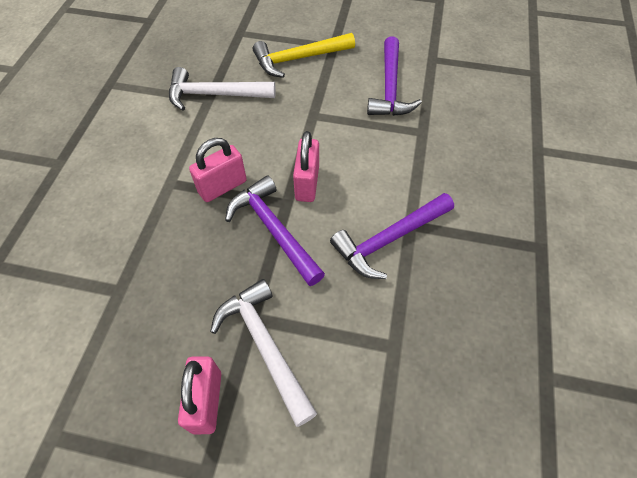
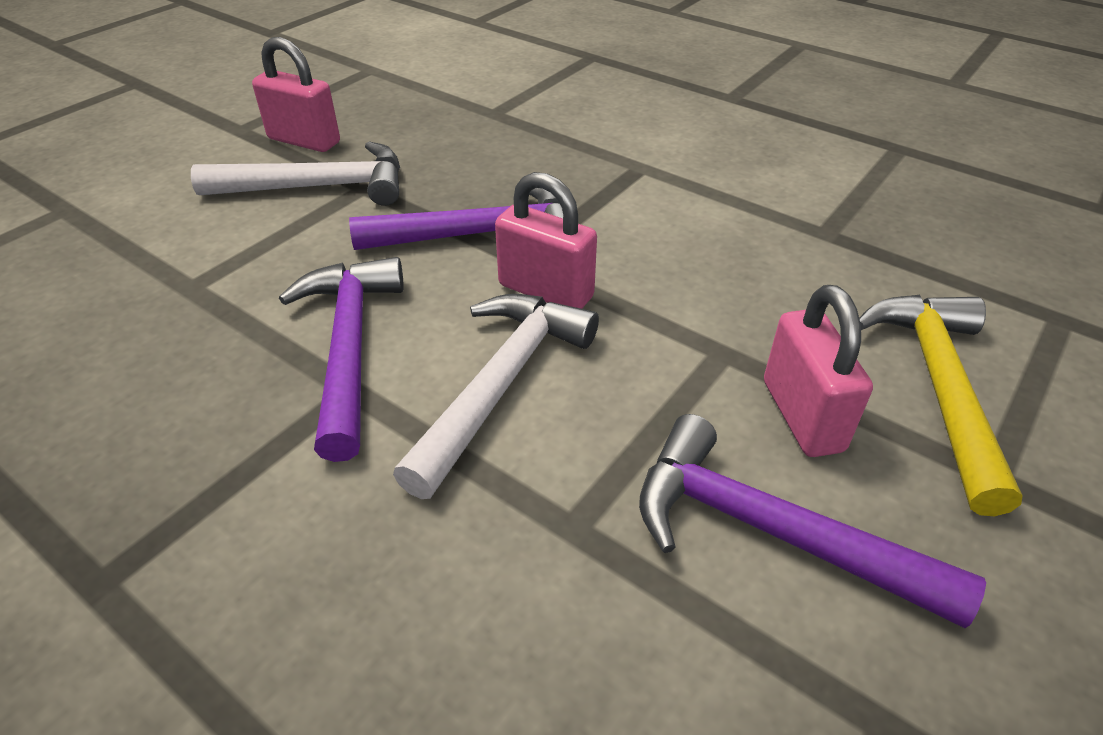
camera: 115 degrees right, 15 degrees down
(215, 95) = (836, 242): white hammer -> white hammer (501, 385)
(222, 187) = (601, 207): pink padlock -> pink padlock (802, 415)

